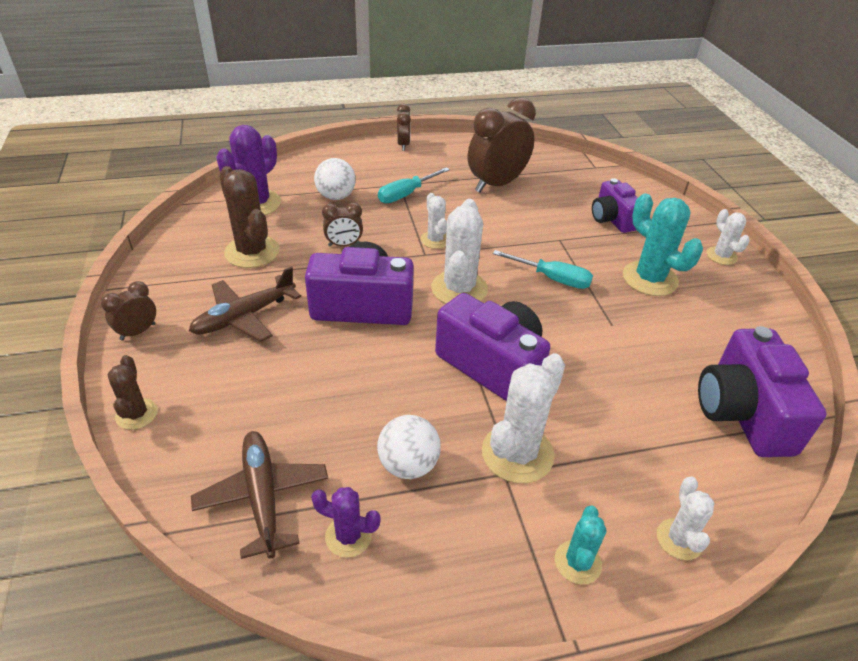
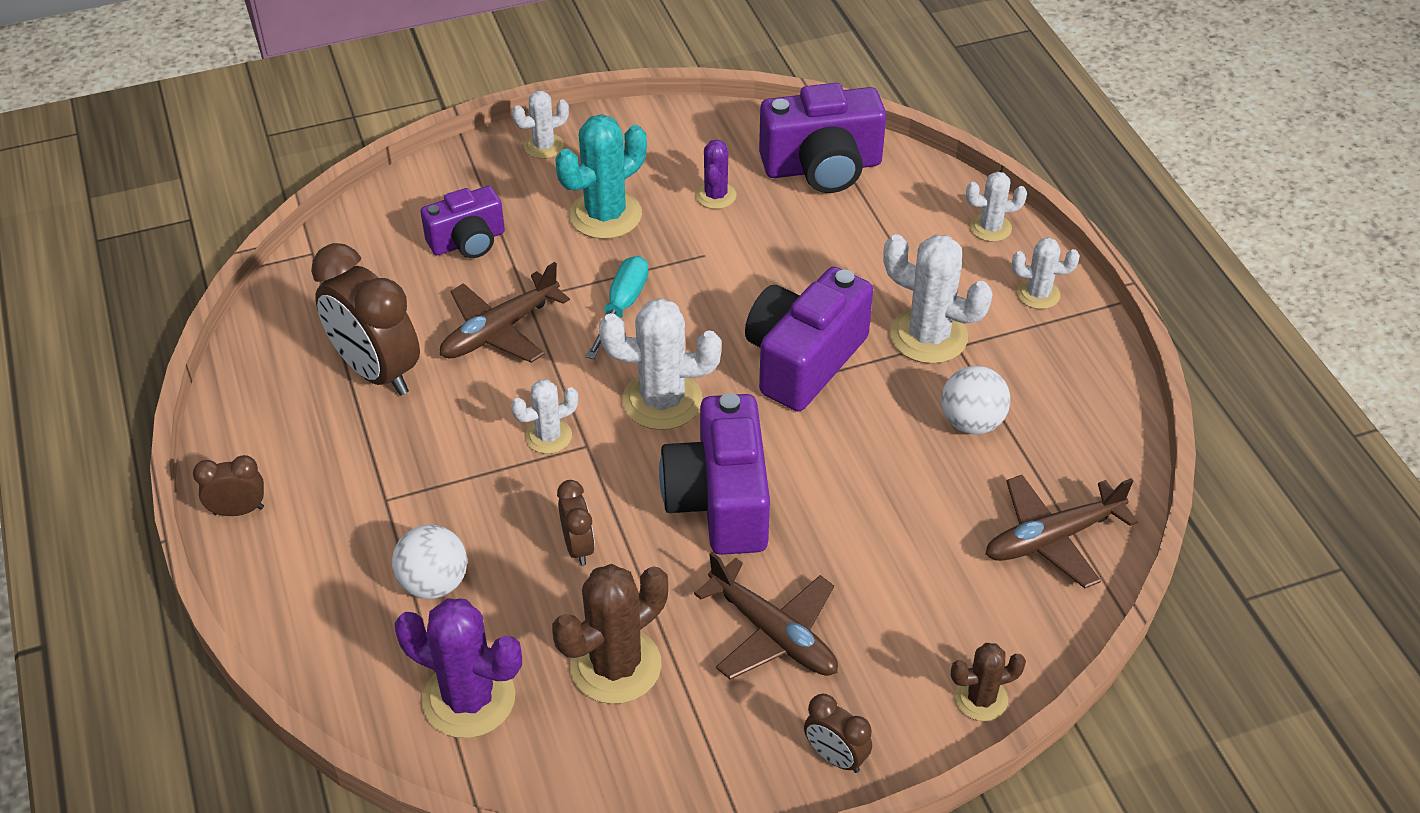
camera: 95 degrees left, 5 degrees up
(348, 536) = (1072, 458): purple cactus -> purple cactus (715, 196)
(406, 194) = (418, 486): turquoise screwdriver -> none
(529, 227) = (500, 330): none -> brown plane
(577, 562) = (1038, 294): turquoise cactus -> white cactus

